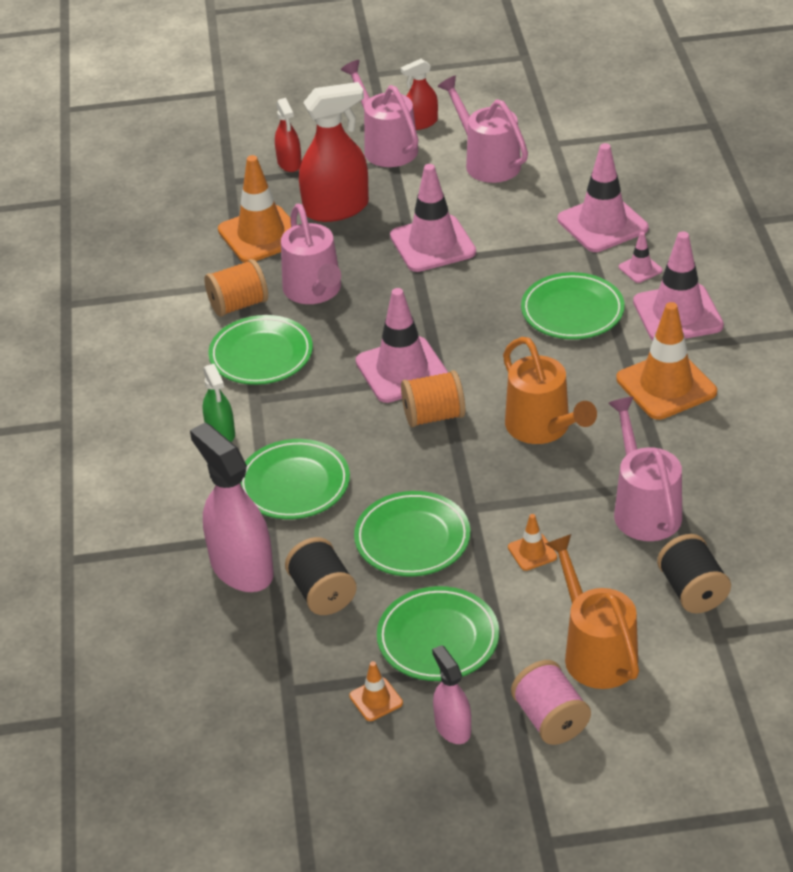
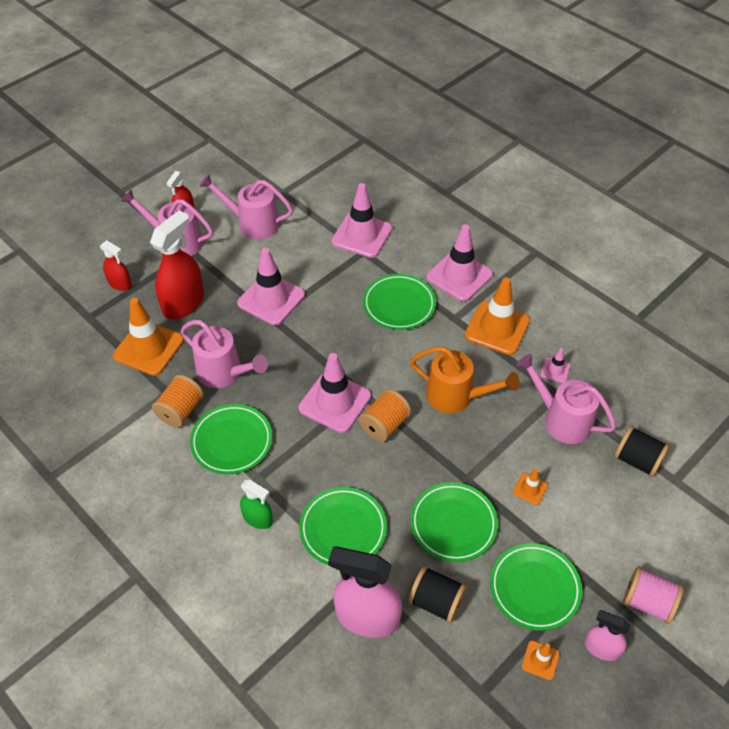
camera: 40 degrees left, 10 degrees up
(595, 651) = (626, 536): orange watering can -> none
(640, 269) = (411, 255): pink traffic cone -> pink traffic cone (555, 370)

